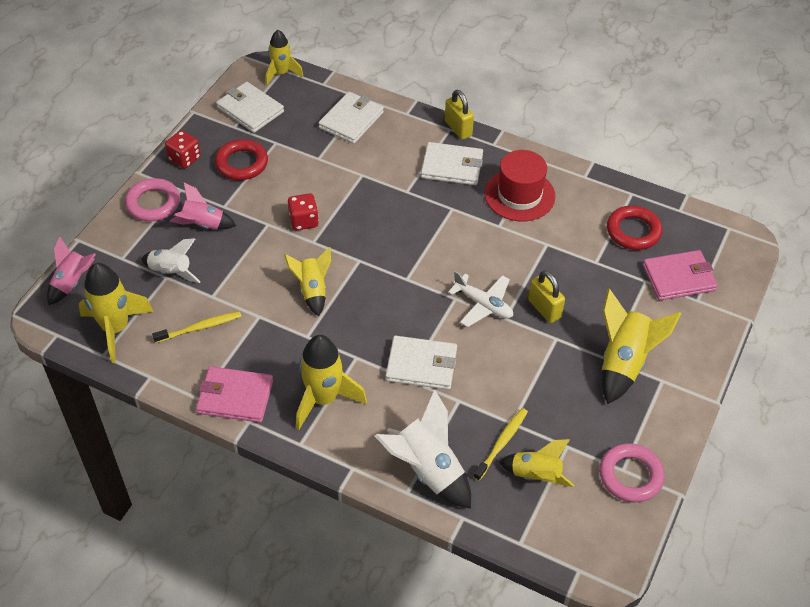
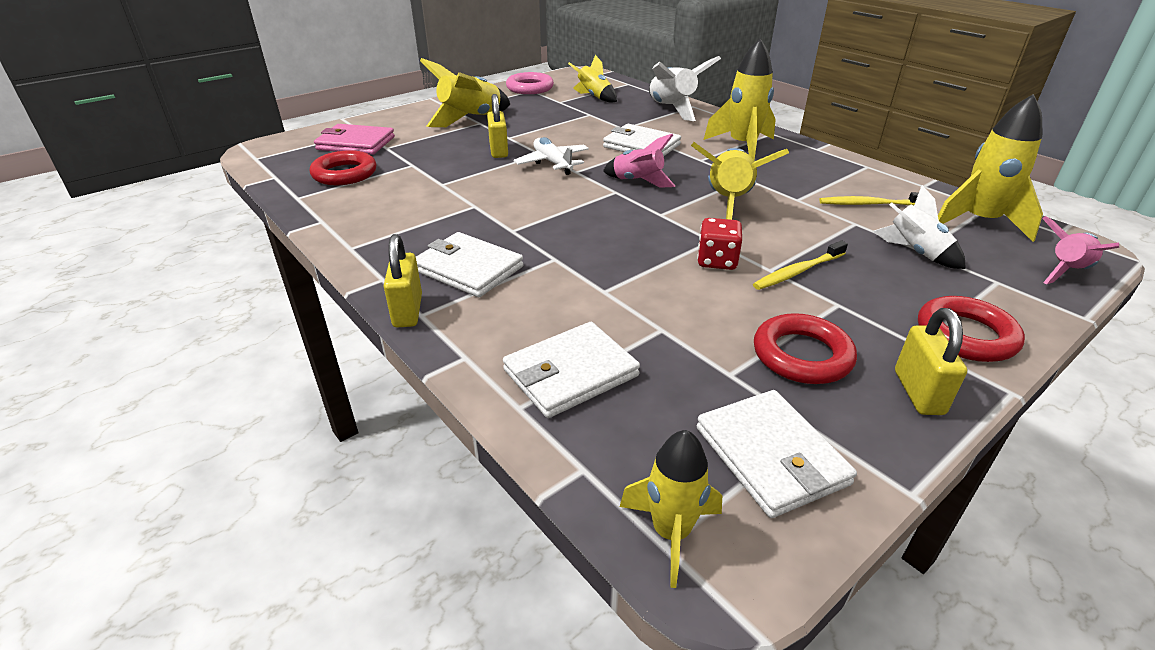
camera: 155 degrees left, 15 degrees down
(153, 203) = (965, 335): pink ring -> red ring
(184, 158) = (918, 392): red dice -> yellow padlock
(203, 225) = (872, 289): pink rocket -> pink rocket (638, 182)
(235, 397) = (829, 161): pink wallet -> none
(312, 291) = (728, 203): yellow rocket -> yellow rocket, size x1.55
(502, 443) = (606, 109): yellow toothbrush -> yellow toothbrush (797, 272)
(519, 195) = (419, 223): red hat -> none

